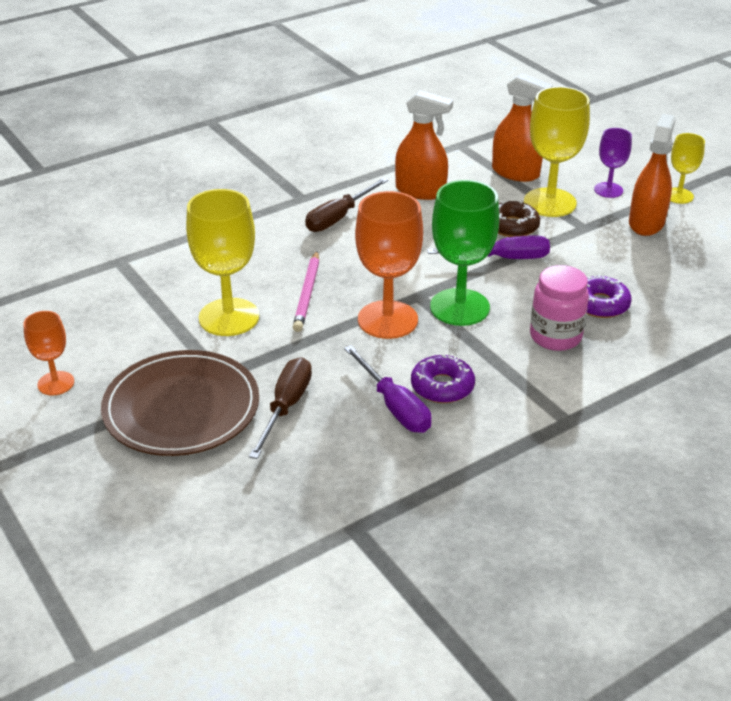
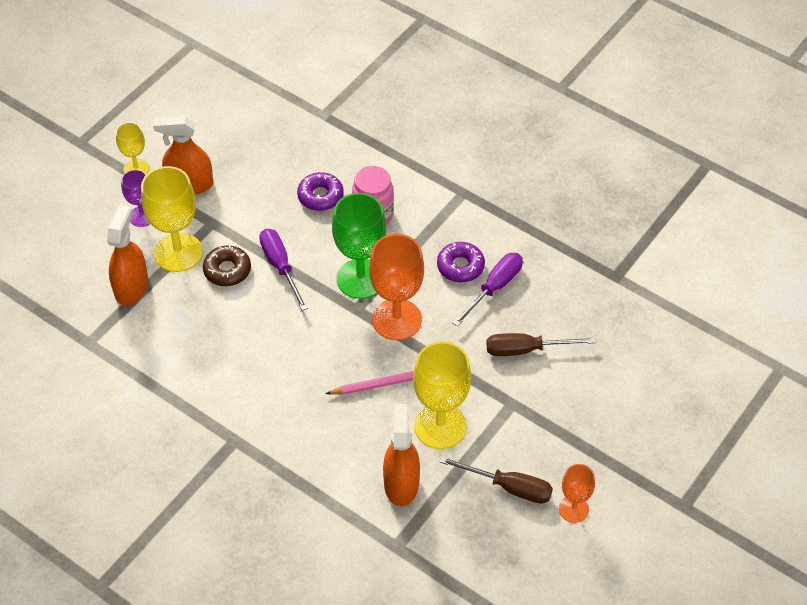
camera: 110 degrees left, 15 degrees up
(181, 408) = (558, 413): brown plate -> none
(338, 217) = (259, 399): brown screwdriver -> brown screwdriver (509, 487)
(420, 191) = (190, 350): orange spray bottle -> orange spray bottle (401, 483)

